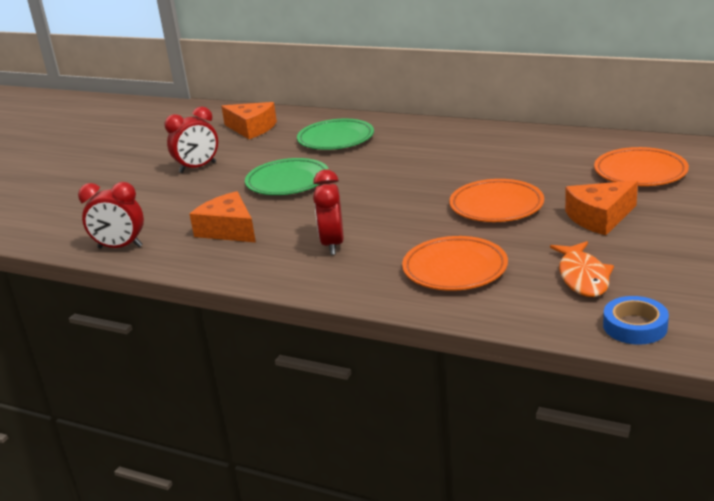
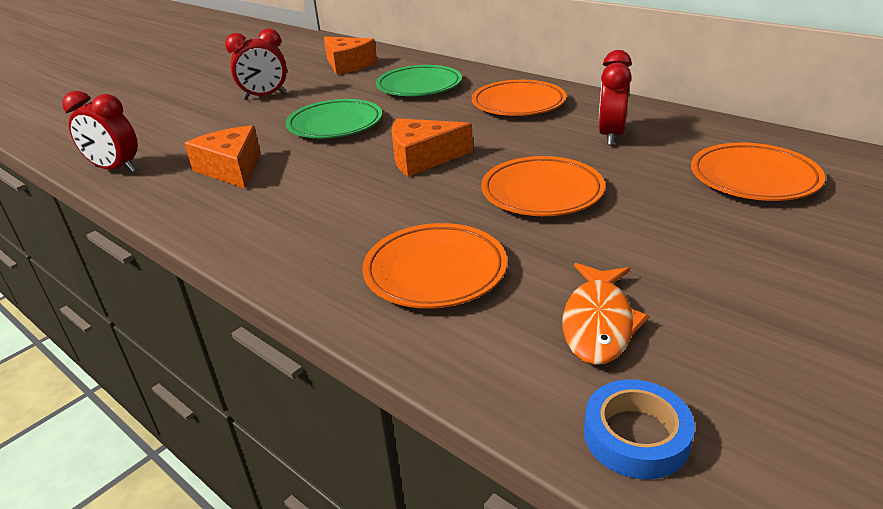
camera: 15 degrees right, 5 degrees up
(332, 244) = (320, 207): red clock -> red clock (610, 136)
(433, 142) = (518, 104): none -> orange plate
(599, 217) = (668, 233): orange cheese -> orange cheese (423, 158)

